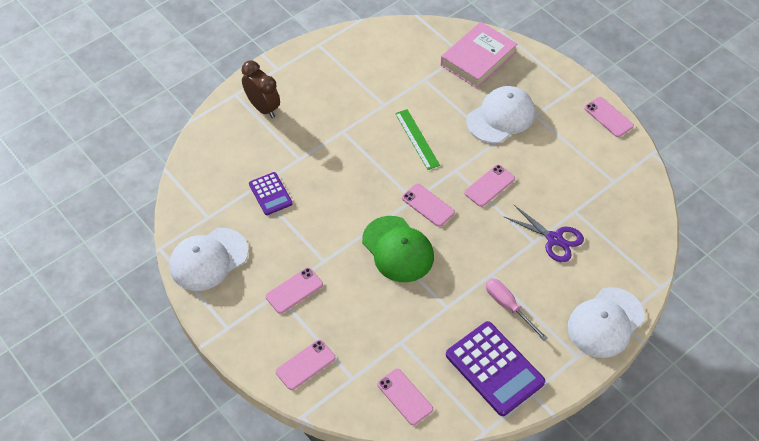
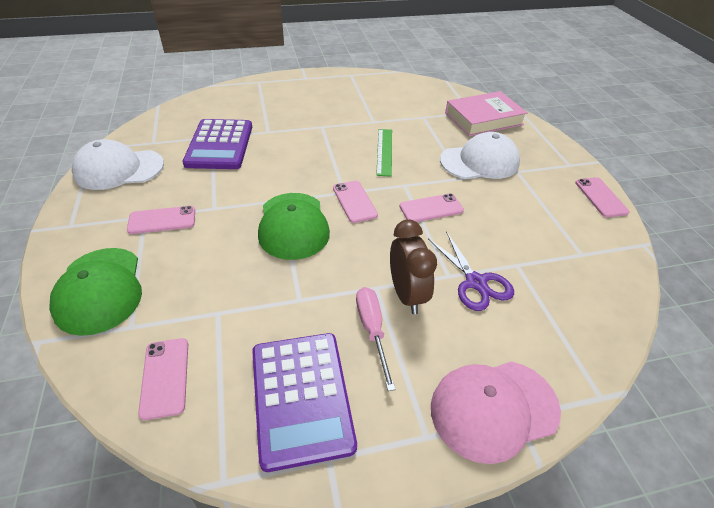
camera: 25 degrees right, 10 degrees down
(263, 108) = (271, 94): brown clock -> brown clock (407, 294)
(270, 194) = (220, 145): purple calculator -> purple calculator, size x1.78
(305, 365) = (99, 290): pink phone -> green cap
(605, 322) = (493, 409): white cap -> pink cap

